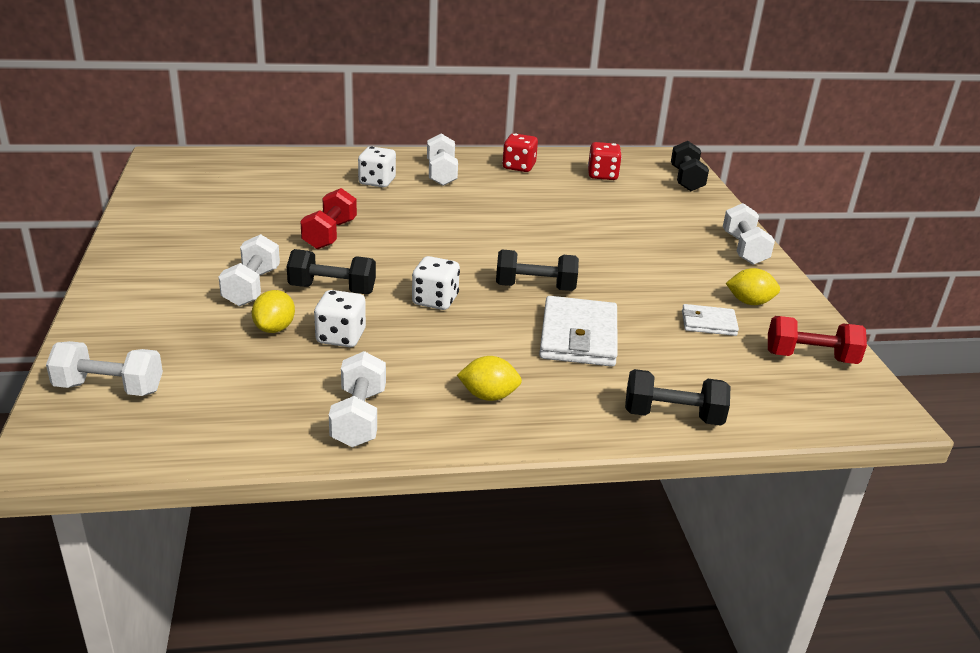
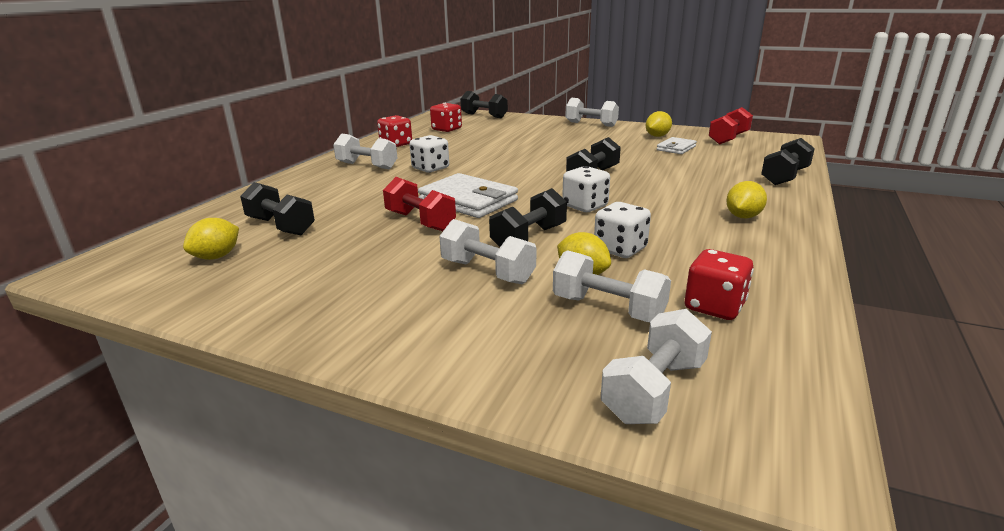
camera: 55 degrees left, 5 degrees down
(209, 186) = (217, 257): none -> yellow lemon
(252, 399) = (714, 307): none -> red dice
(276, 187) = (281, 226): none -> black dumbbell
(359, 418) = (762, 265): white dumbbell -> white dumbbell (608, 309)
(377, 182) = (343, 187): white dice -> white dice (430, 168)
(578, 337) = (672, 178): white wallet -> white wallet (468, 200)

